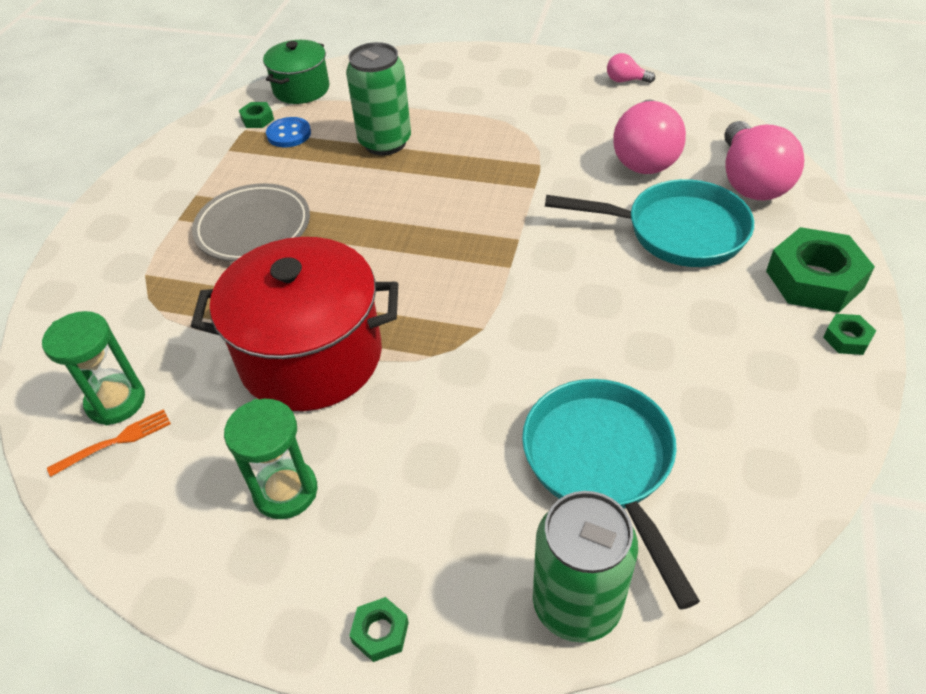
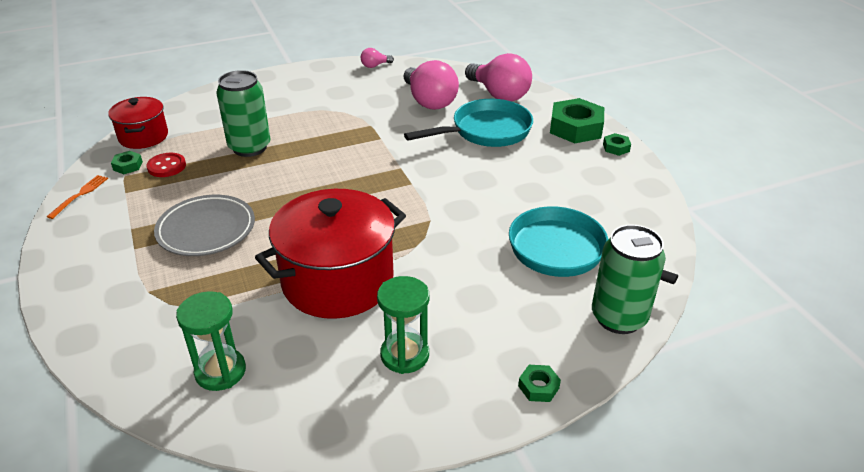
camera: 40 degrees left, 10 degrees down
(116, 441) = (250, 392): orange fork -> orange fork (80, 195)
(289, 134) = (166, 166): blue button -> red button
(301, 89) = (143, 137): green pot -> red pot

